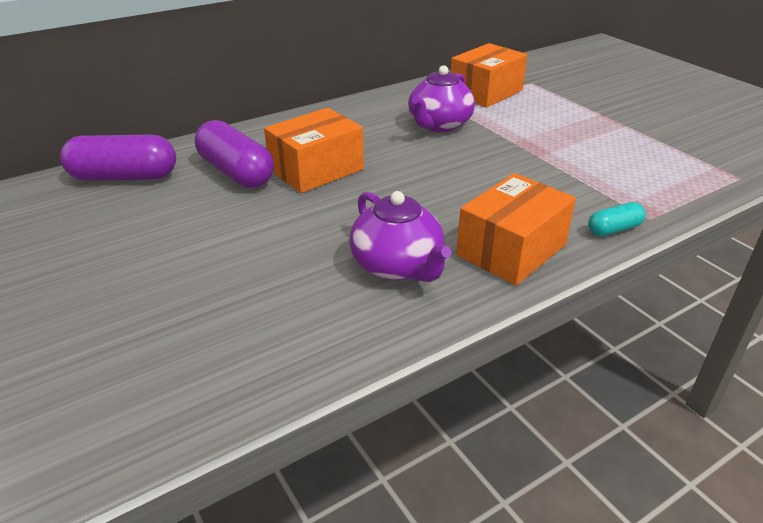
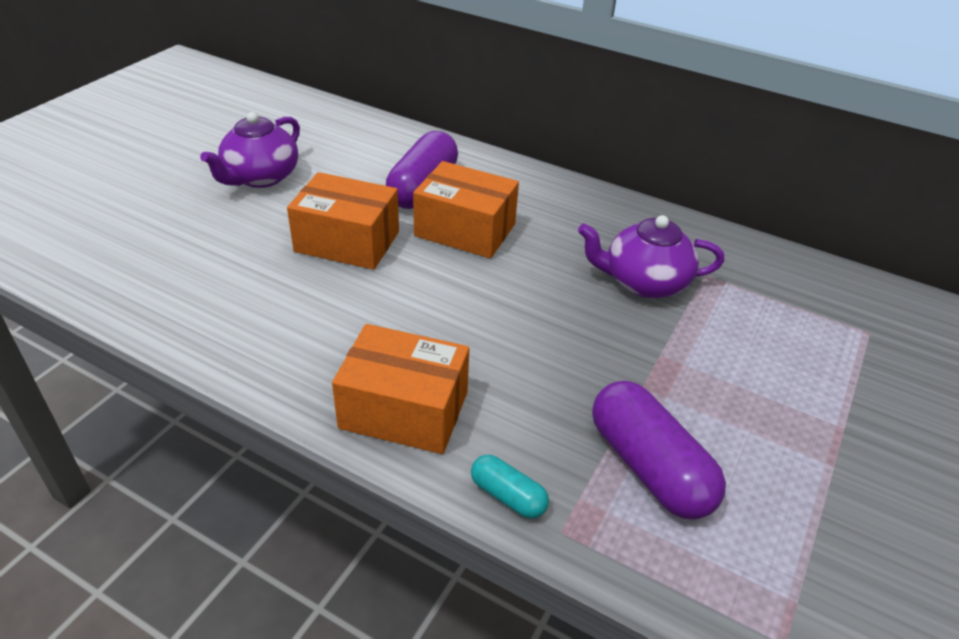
camera: 60 degrees right, 5 degrees up
(124, 177) = (372, 139): purple capsule -> purple capsule (649, 467)
(397, 266) = (327, 335): purple teapot -> purple teapot (260, 177)
(486, 92) = (781, 297): orange box -> orange box (347, 242)

